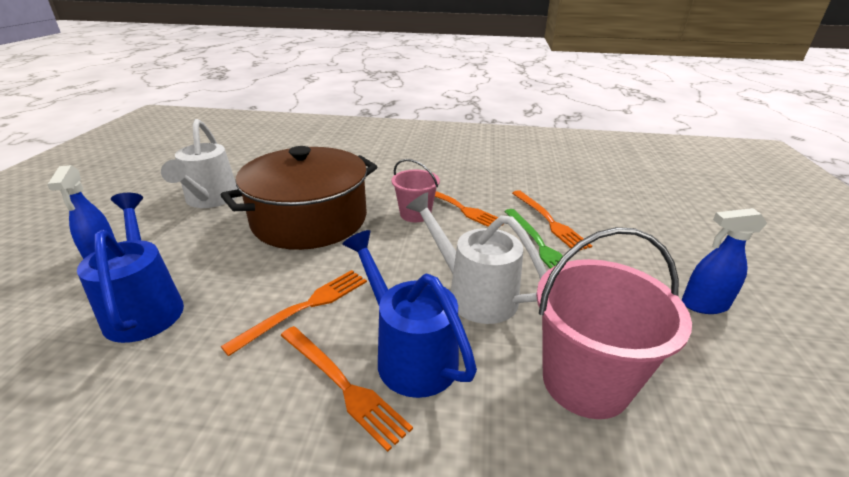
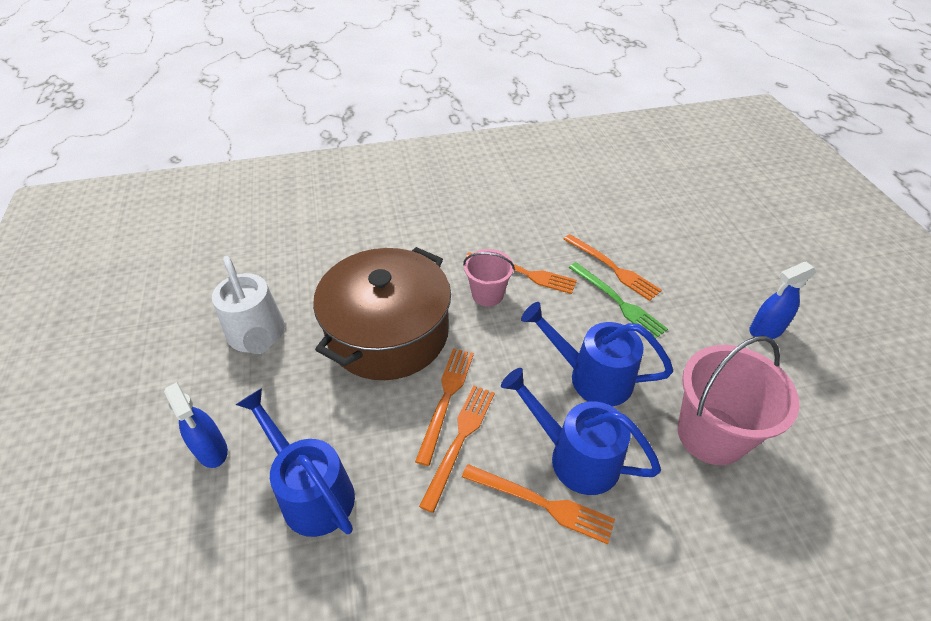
camera: 20 degrees left, 15 degrees up
(319, 274) = (446, 399): none -> orange fork
(473, 293) = (591, 376): white watering can -> blue watering can

